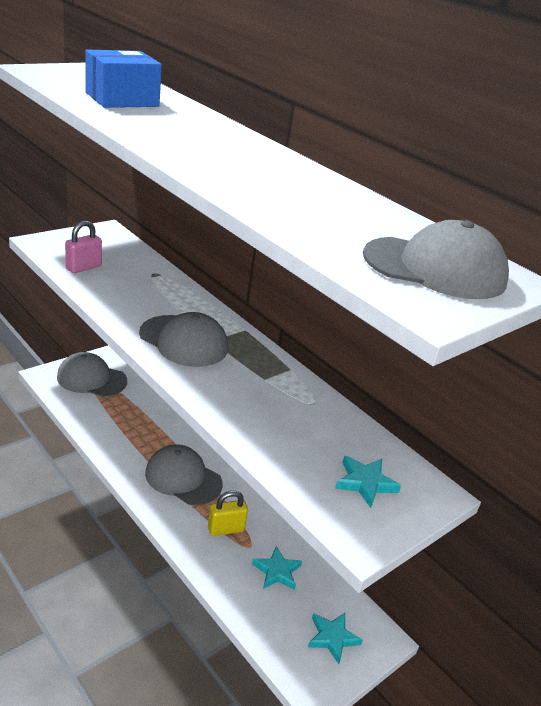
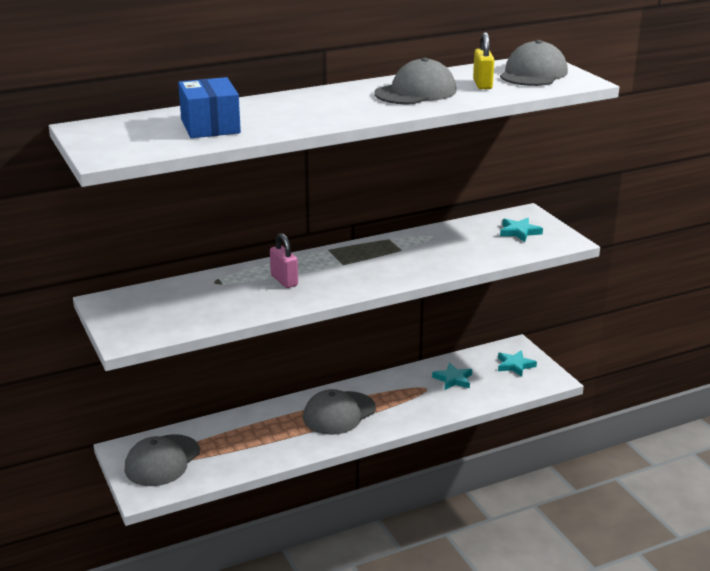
camera: 70 degrees left, 5 degrees down
(83, 267) = (194, 316): pink padlock -> pink padlock (284, 280)
(184, 341) = (343, 276): grey cap -> grey cap (416, 92)
(226, 529) = (405, 397): yellow padlock -> yellow padlock (482, 84)

